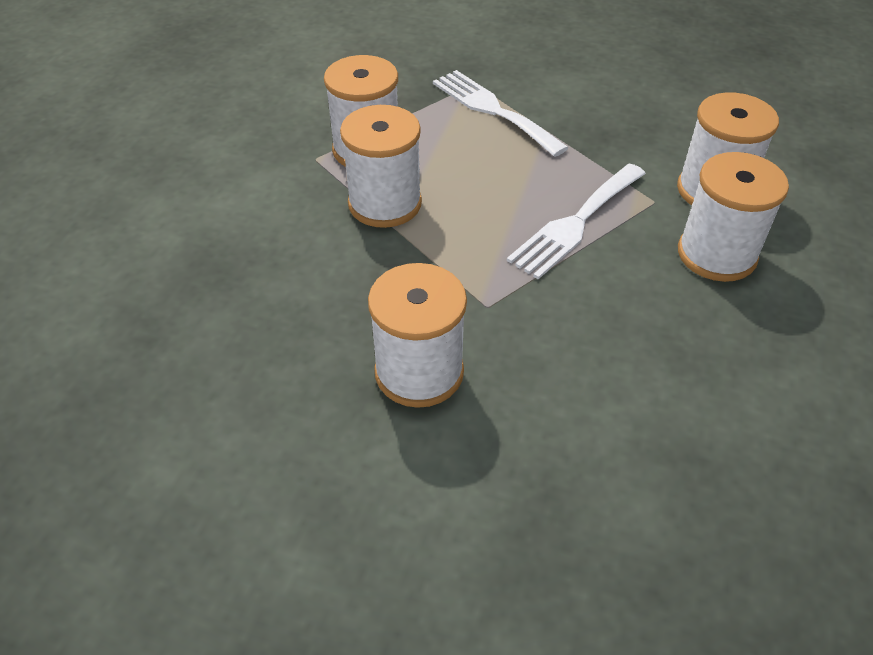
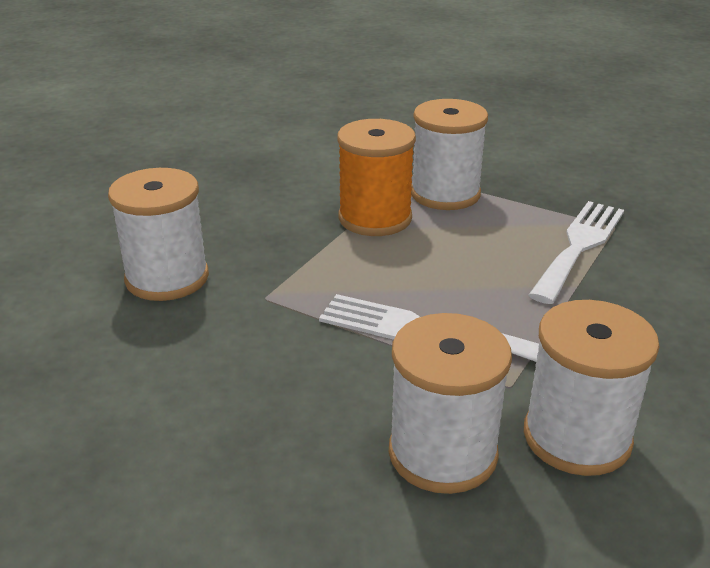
camera: 70 degrees right, 15 degrees down
(385, 204) = (375, 218): white spool -> orange spool

